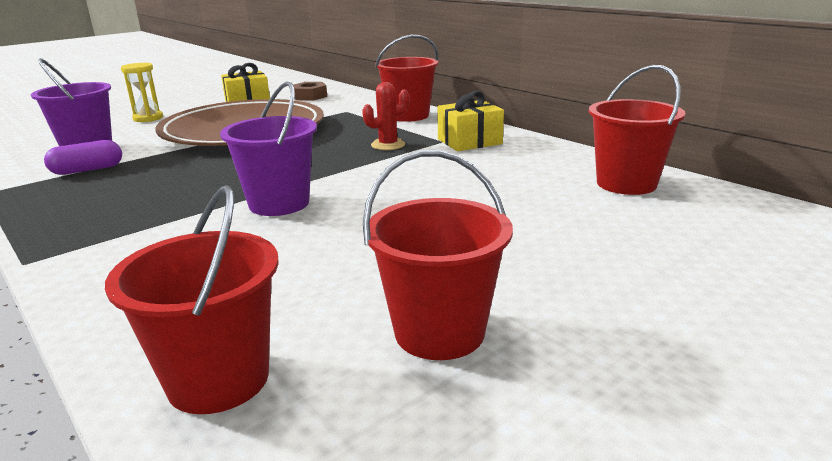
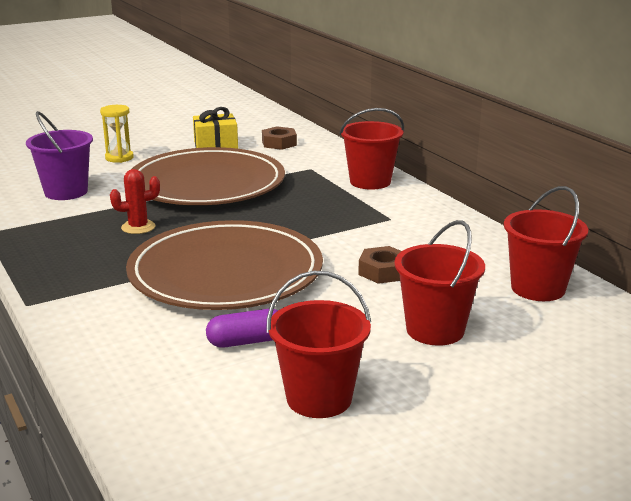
camera: 10 degrees right, 0 degrees up
(87, 170) = (67, 217): purple capsule -> purple capsule (246, 341)
(218, 379) = (162, 409): red bucket -> red bucket (435, 330)
(279, 203) = (225, 273): purple bucket -> brown plate
(388, 145) = (338, 218): red cactus -> red cactus (138, 227)
(456, 185) = (383, 271): none -> brown nut
(469, 141) = (417, 222): yellow gift -> none

